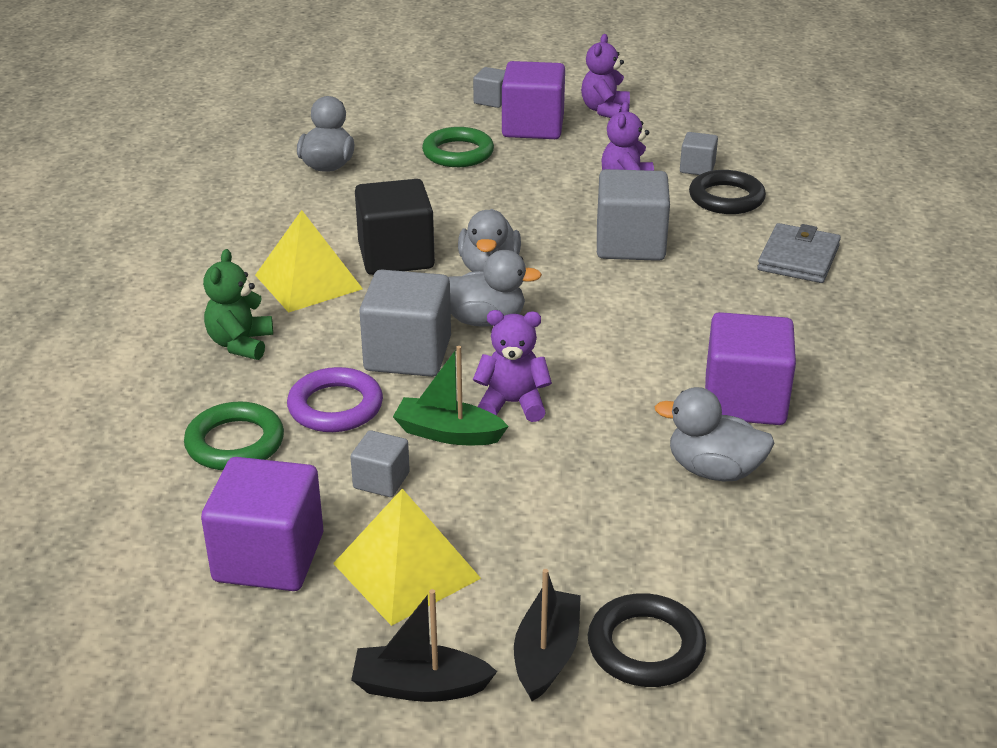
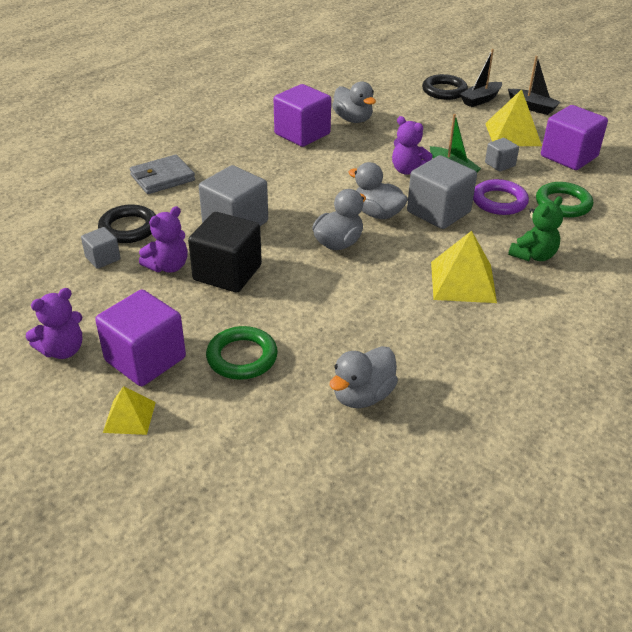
camera: 145 degrees left, 5 degrees up
(396, 256) = (388, 277): black cube -> black cube (227, 273)
(491, 100) = (129, 417): grey cube -> yellow pyramid

